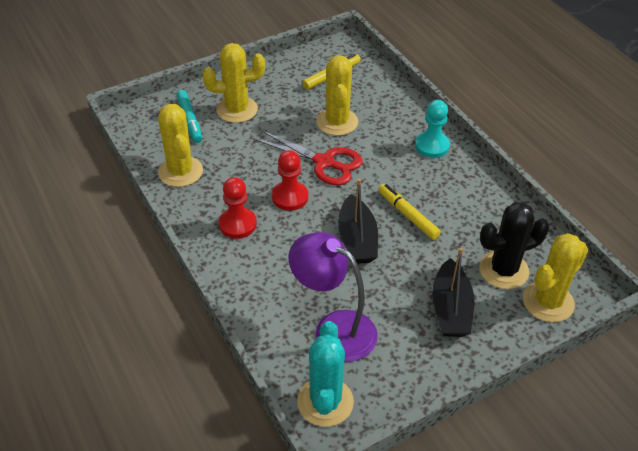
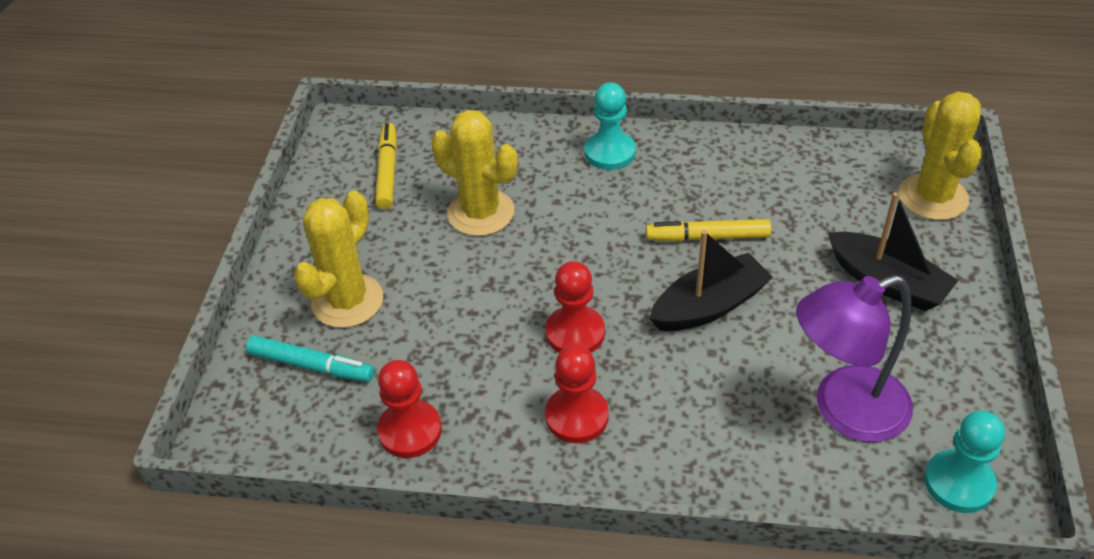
camera: 50 degrees left, 0 degrees up
(180, 171) = (410, 431): yellow cactus -> red pawn
(324, 162) = (543, 265): red scissors -> none
(325, 402) = (959, 483): turquoise cactus -> turquoise pawn
(357, 239) = (709, 306): black boat -> black boat turned 60 degrees counterclockwise
(503, 270) = (860, 205): black cactus -> none

